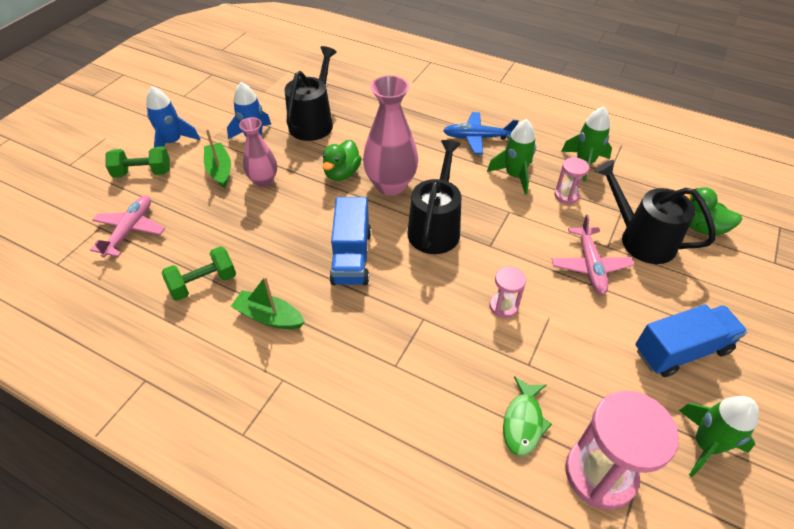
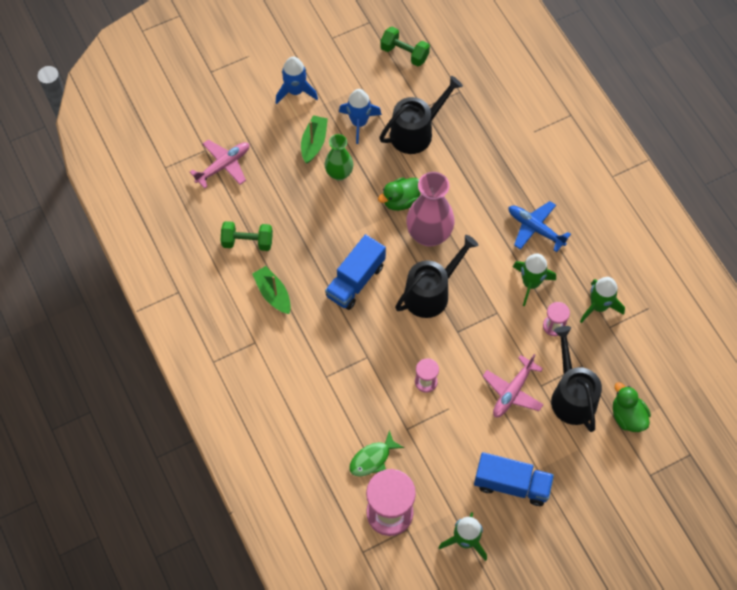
camera: 35 degrees right, 15 degrees up
(143, 173) = (258, 112): green dumbbell -> green dumbbell (404, 53)
(264, 181) = (339, 173): pink vase -> green vase

